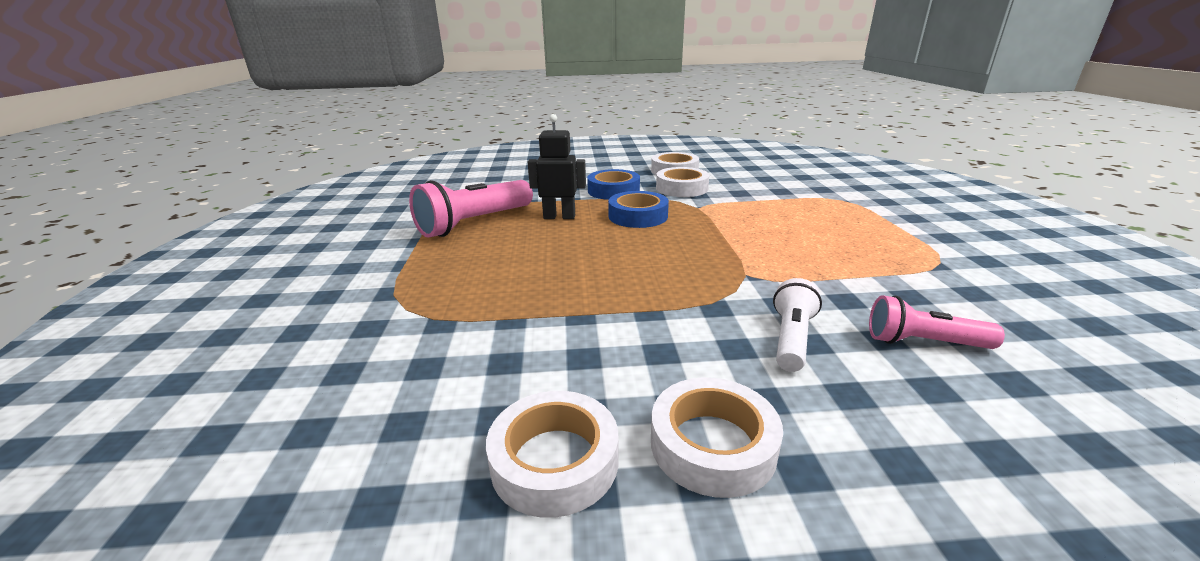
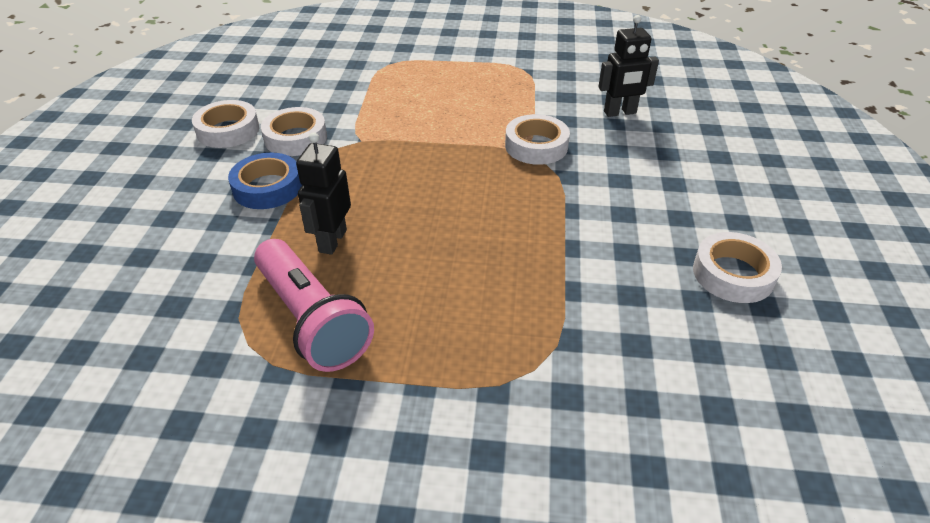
camera: 80 degrees left, 15 degrees up
(638, 216) = (363, 182): blue tape -> none
(712, 444) = (713, 211): white tape -> white tape (536, 146)
(791, 338) = (611, 156): white flashlight -> none
(923, 342) = (620, 113): pink flashlight -> black robot

